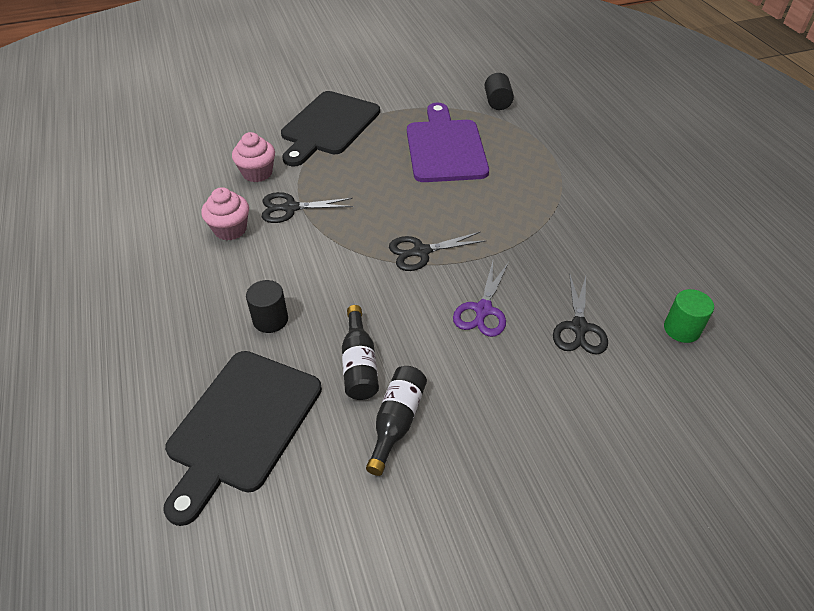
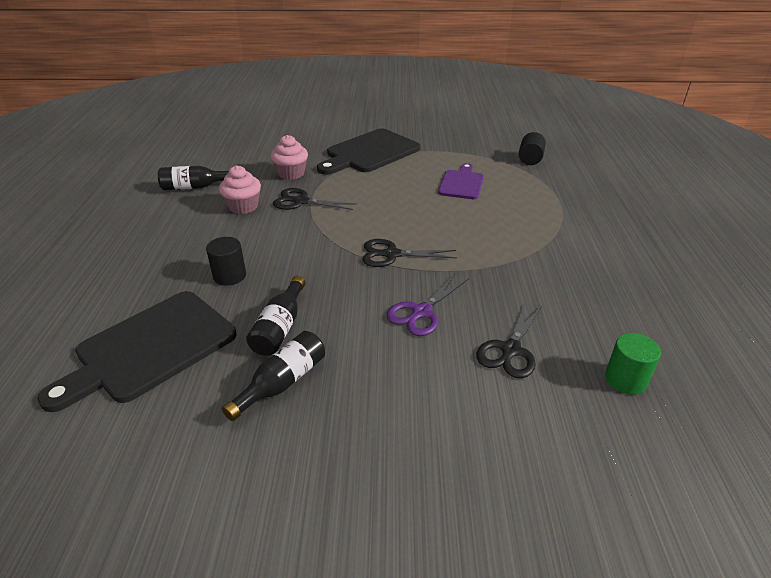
camera: 20 degrees right, 10 degrees down
(156, 216) = (195, 187): none -> black bottle
(445, 148) = (461, 183): purple cutting board -> purple cutting board, size x0.58

